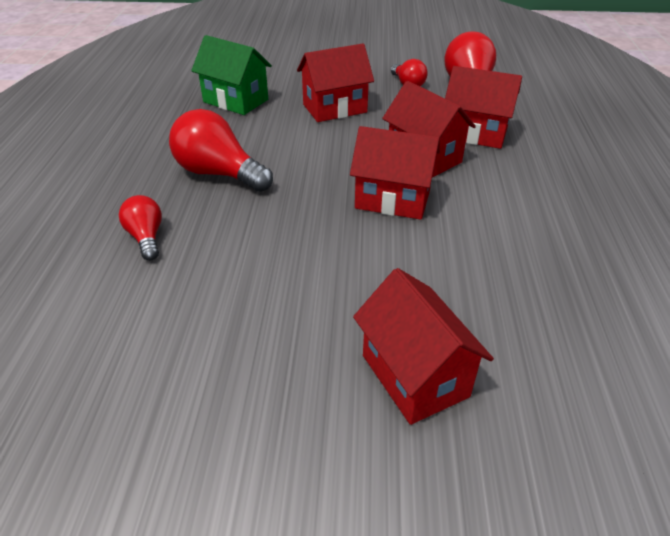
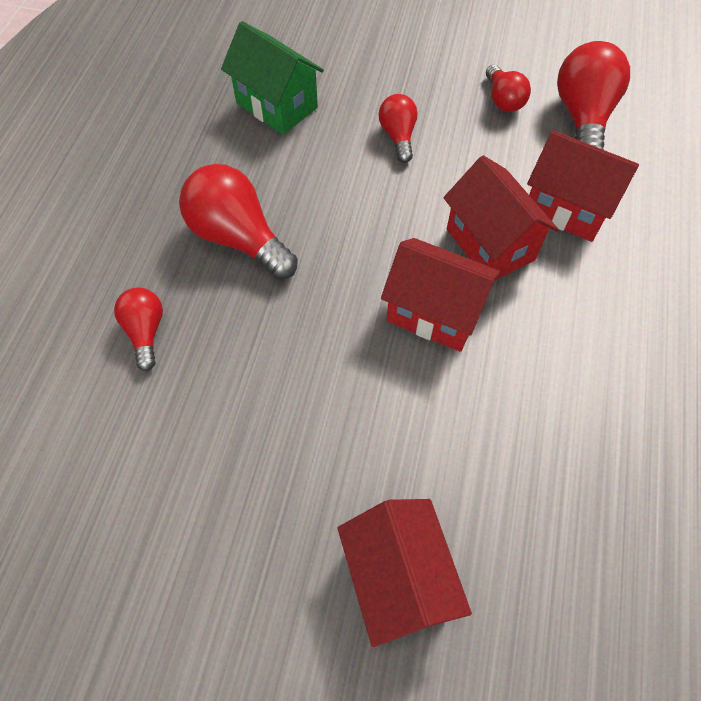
camera: 10 degrees right, 20 degrees up
(335, 108) = (398, 136): red house -> red light bulb

